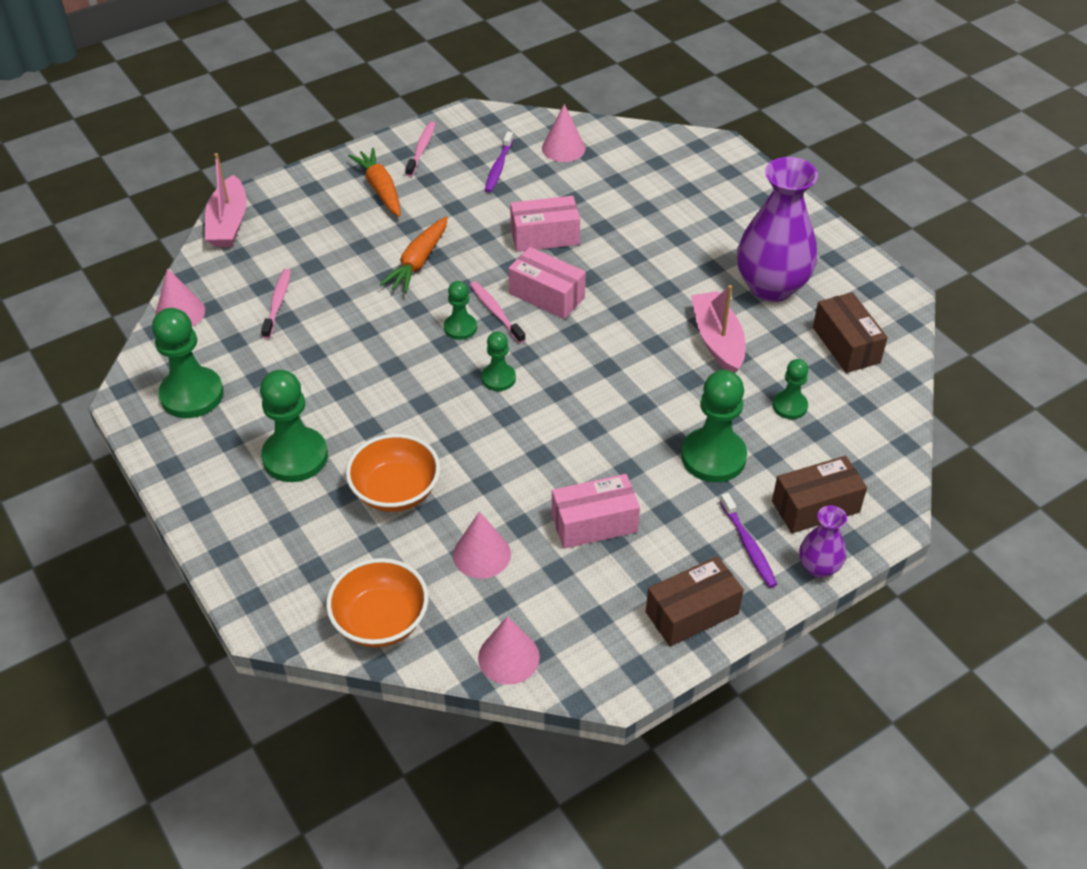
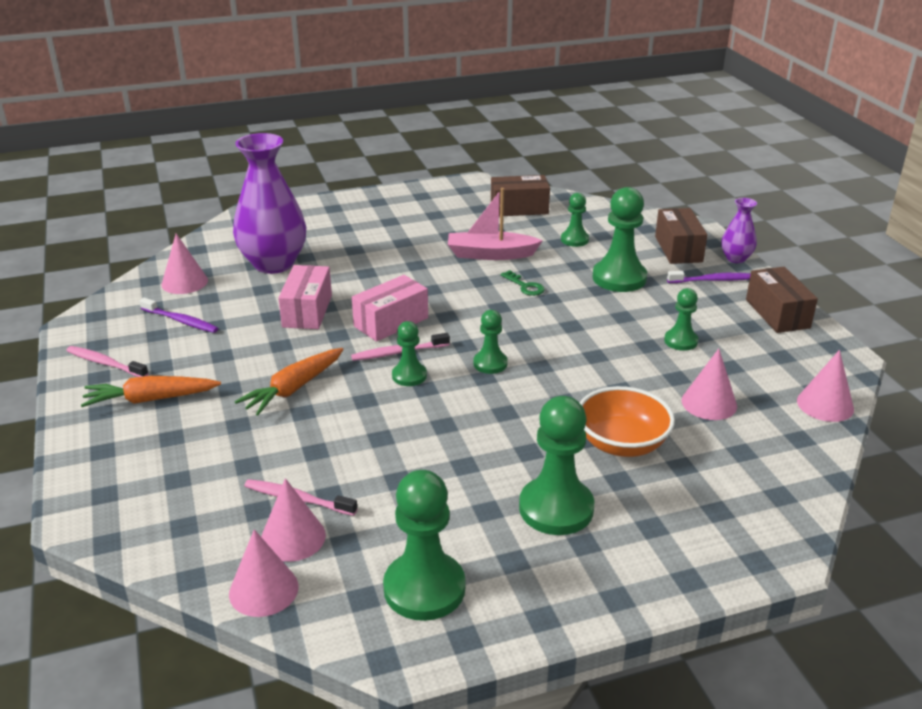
camera: 75 degrees left, 15 degrees down
(228, 223) = (113, 529): pink boat -> none
(234, 312) = (293, 537): none -> pink cone
(381, 620) = (786, 472): orange bowl -> none
(418, 262) = (294, 389): orange carrot -> orange carrot turned 90 degrees clockwise
(594, 523) = (680, 341): pink box -> green pawn
(659, 380) = (525, 286): none -> green key
(771, 287) = (440, 223): purple vase -> purple vase (274, 264)

